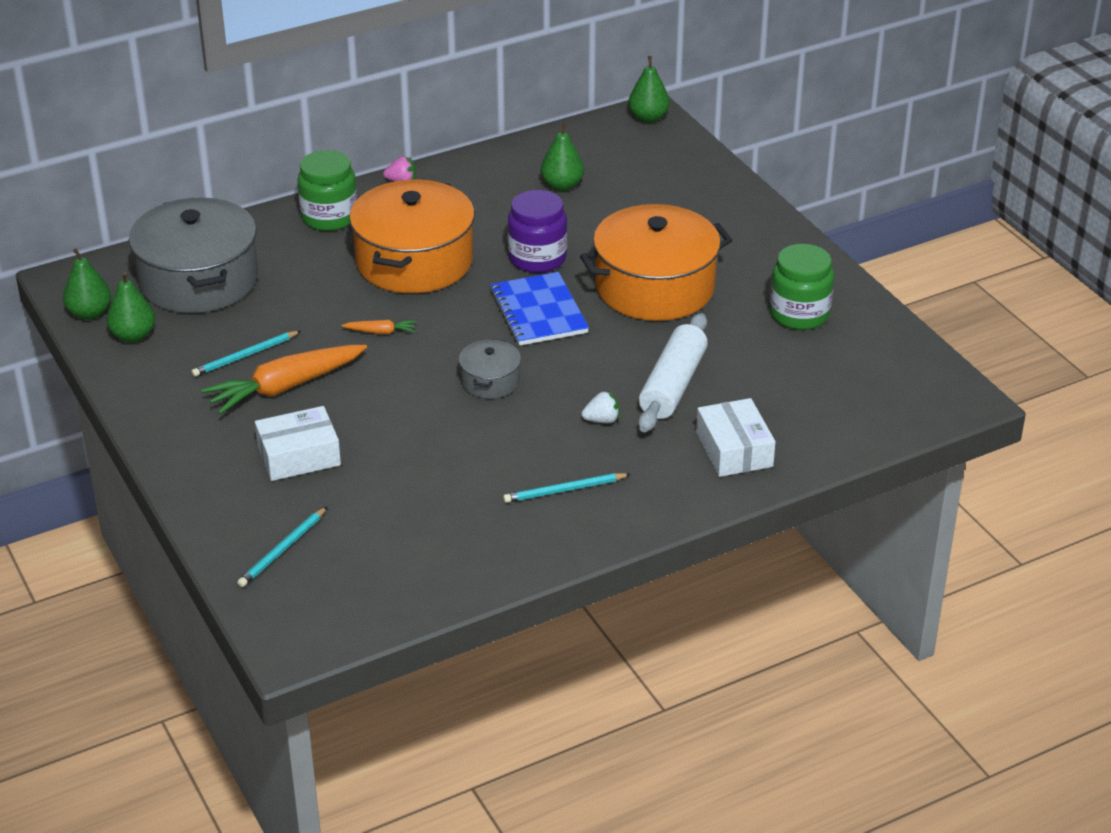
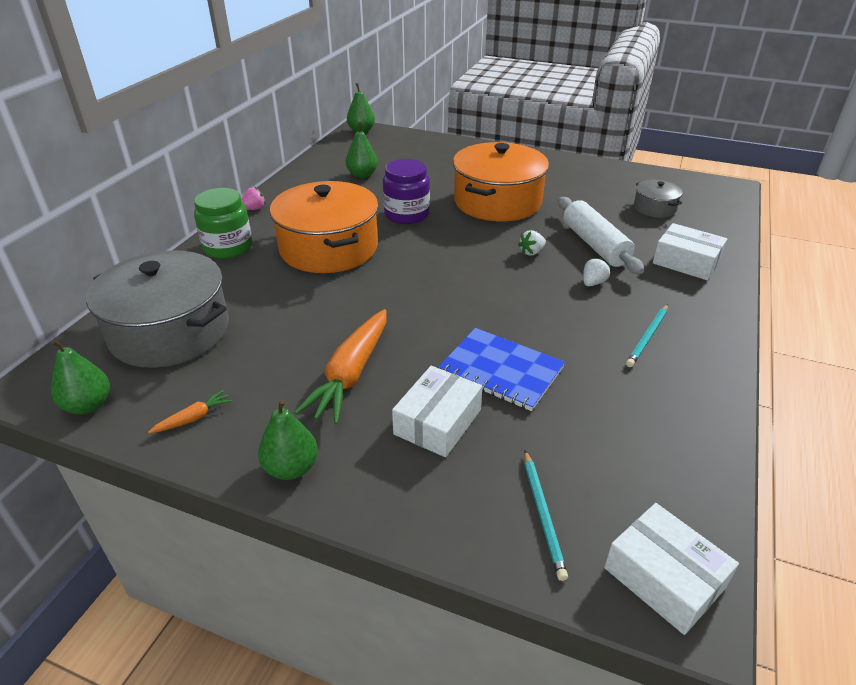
camera: 40 degrees left, 0 degrees up
(133, 336) = (157, 403): green pear -> green pear (291, 468)
(245, 356) = (285, 367): turquoise pencil -> none
(302, 624) = (664, 577): none -> white box
(381, 332) = (369, 300): orange carrot -> orange carrot (193, 418)
(490, 381) = (490, 294): grey pot -> grey pot (654, 208)
(538, 312) = (454, 241): blue notebook -> blue notebook (501, 370)
(595, 361) = (531, 252): none -> white strawberry
(799, 314) = (590, 183): green jar -> none

